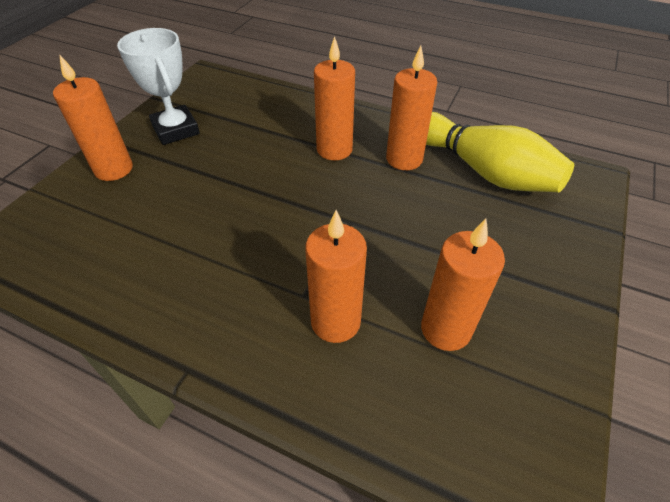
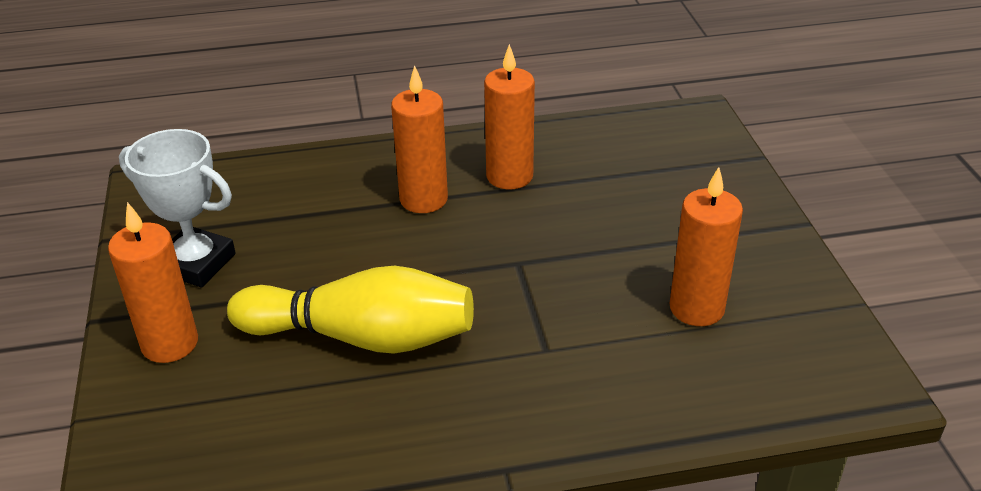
camera: 35 degrees left, 10 degrees down
(335, 322) = (598, 354): orange candle -> none
(483, 170) = (598, 153): yellow bowling pin -> yellow bowling pin (361, 337)

